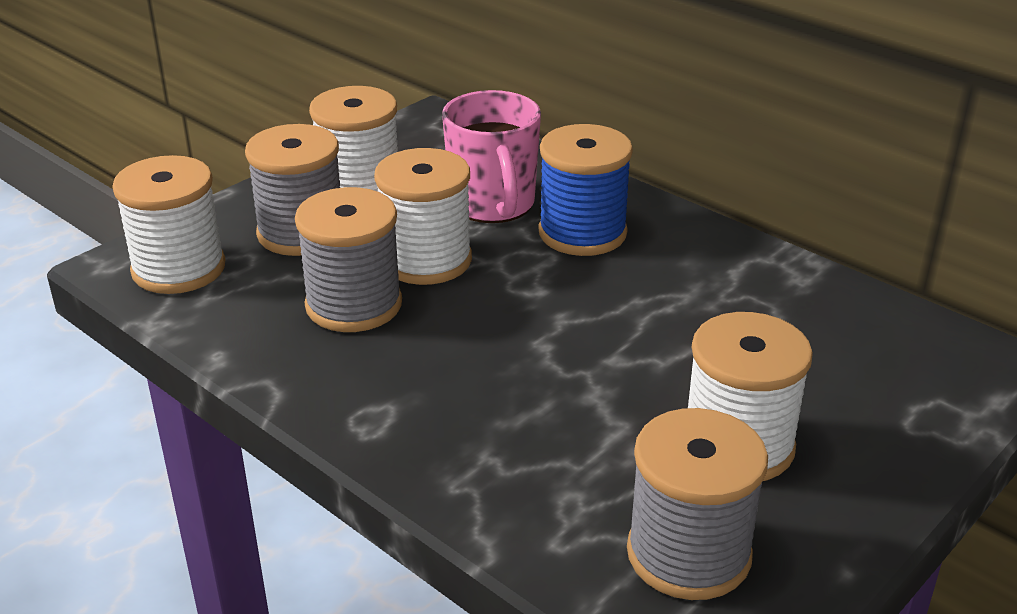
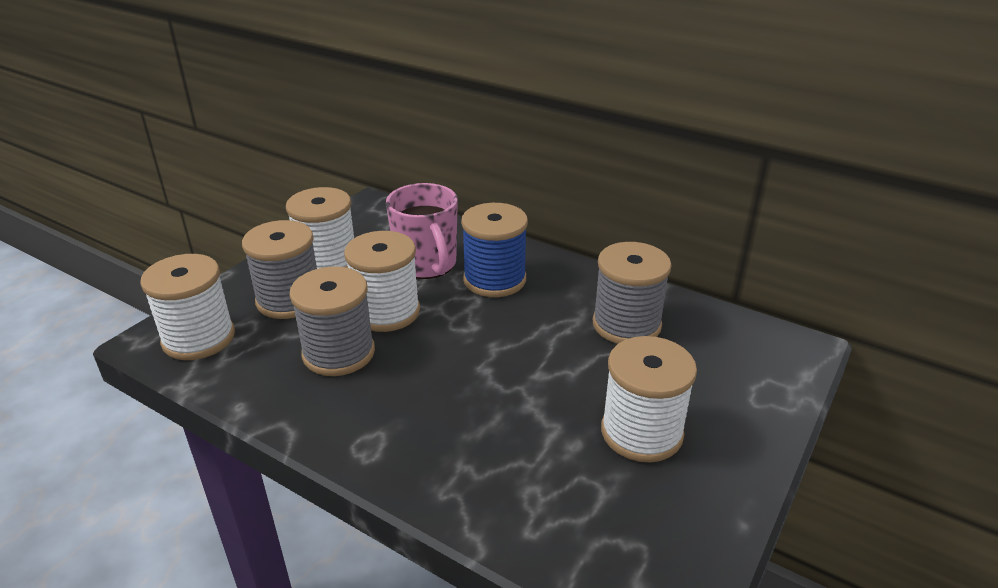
camera: 10 degrees left, 0 degrees up
(688, 554) = (628, 526): grey spool -> grey spool (626, 325)

